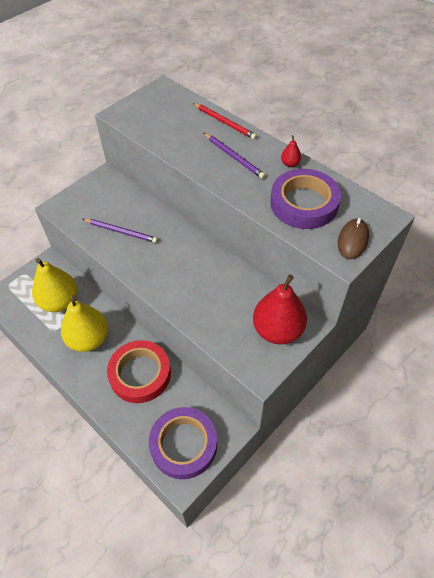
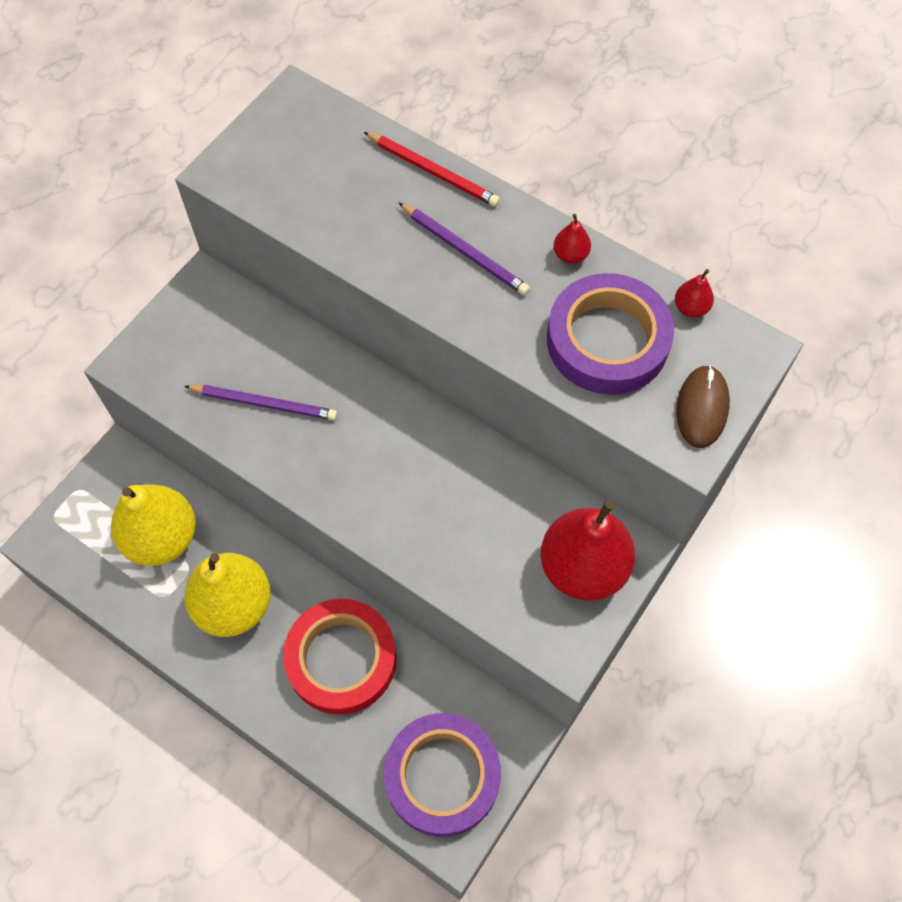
camera: 10 degrees left, 10 degrees up
(352, 193) = (690, 308): none -> red pear

